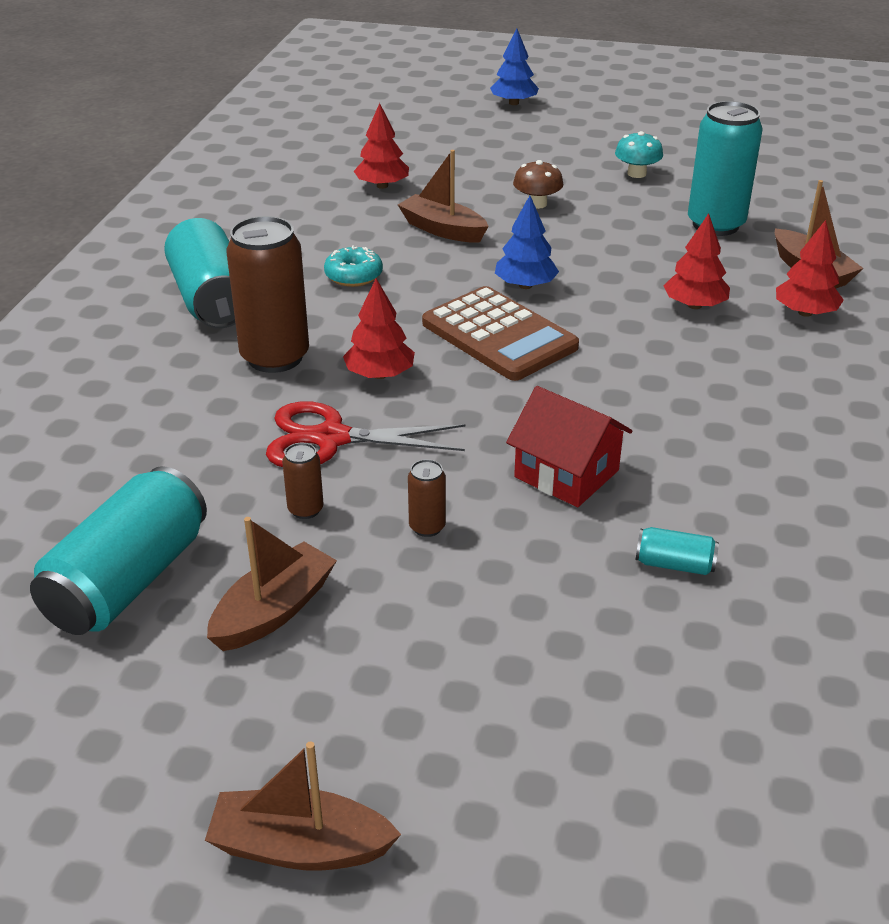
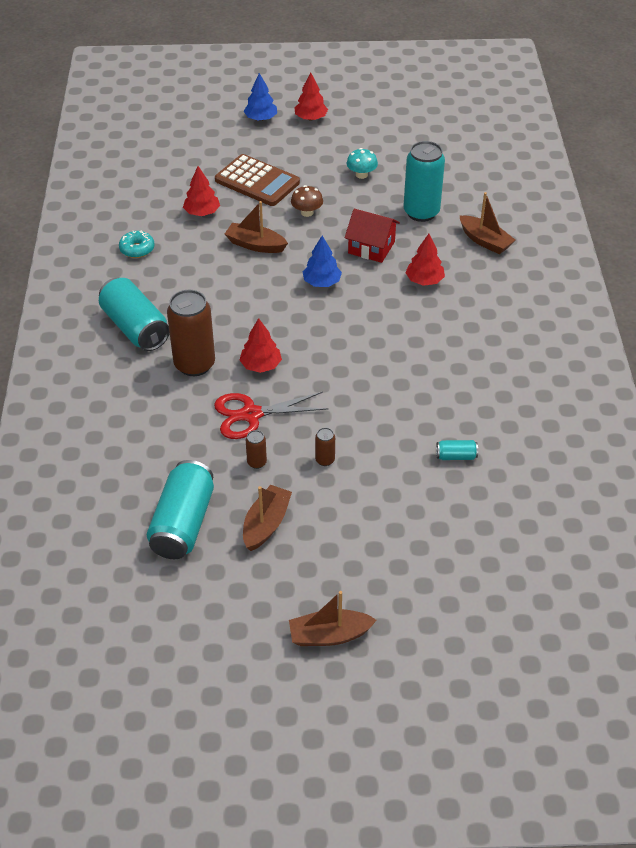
camera: 15 degrees left, 10 degrees up
(353, 276) = (215, 293): turquoise donut -> turquoise donut (137, 249)
(499, 335) = (319, 324): brown calculator -> brown calculator (257, 181)
(566, 474) = (386, 412): red house -> red house (371, 247)
(805, 312) = (487, 275): red tree -> red tree (310, 118)

